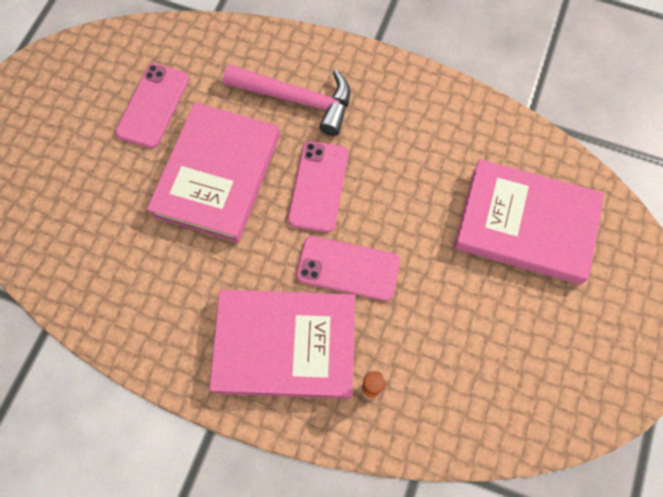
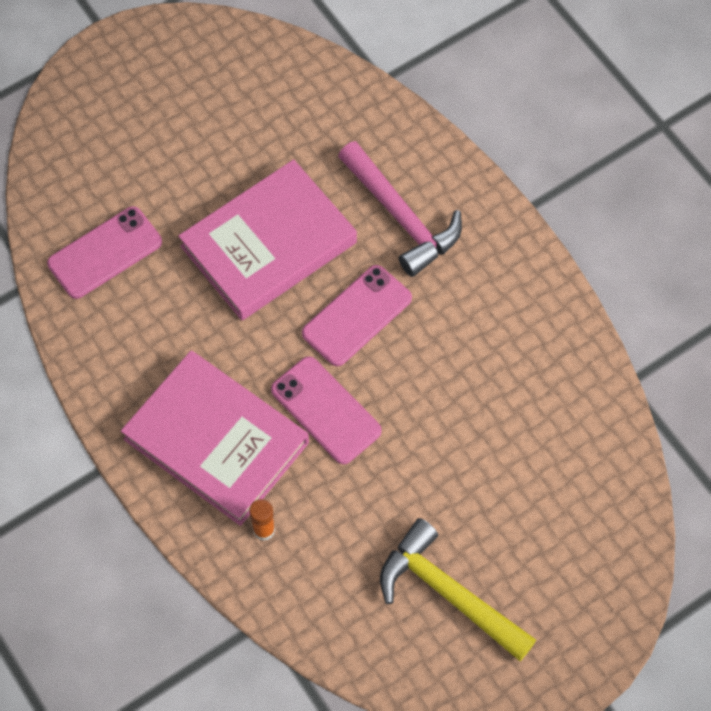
camera: 35 degrees right, 5 degrees down
(153, 106) = (256, 138): pink phone -> pink phone (105, 253)
(525, 225) = (532, 482): pink book -> none
(534, 343) = (449, 593): none -> yellow hammer

